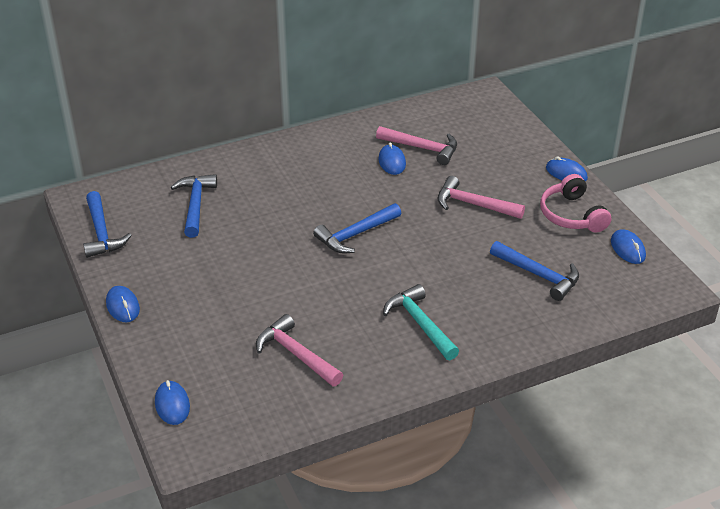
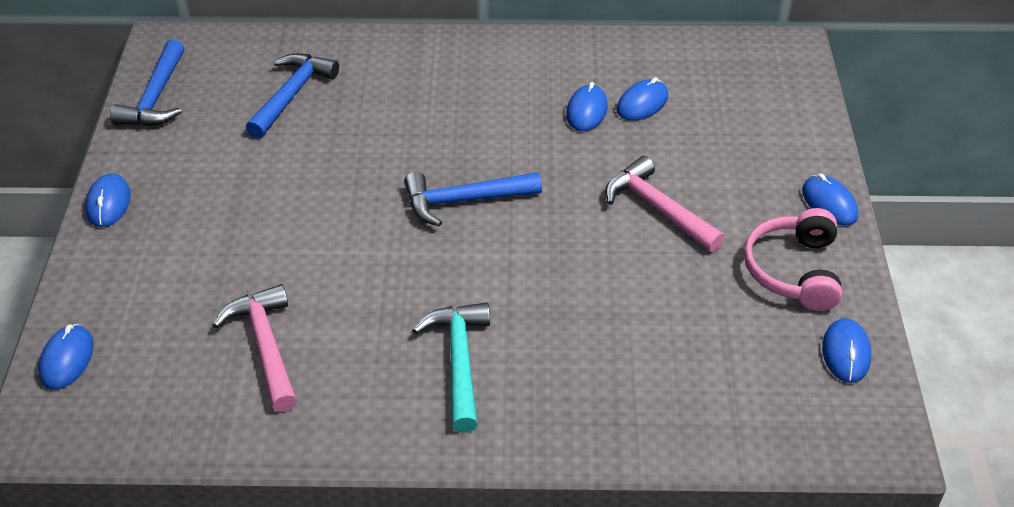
camera: 25 degrees right, 5 degrees up
(422, 148) = (642, 103): pink hammer -> blue mouse
(538, 275) = (679, 347): blue hammer -> none

